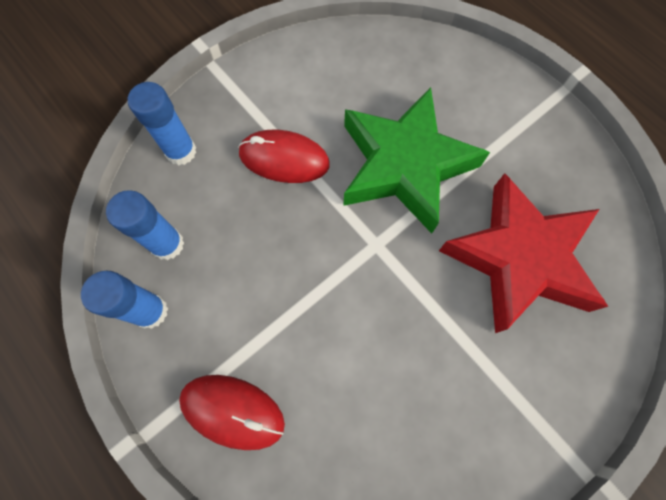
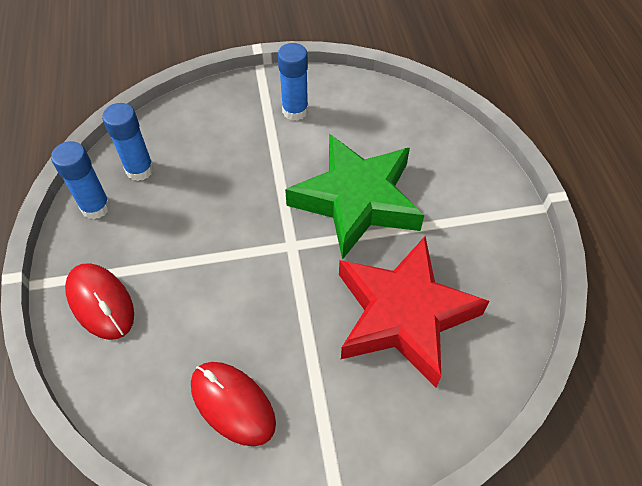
camera: 30 degrees right, 15 degrees down
(181, 151) = (194, 114): blue glue stick -> blue glue stick (295, 111)
(284, 159) = (265, 153): red mouse -> red mouse (232, 404)

